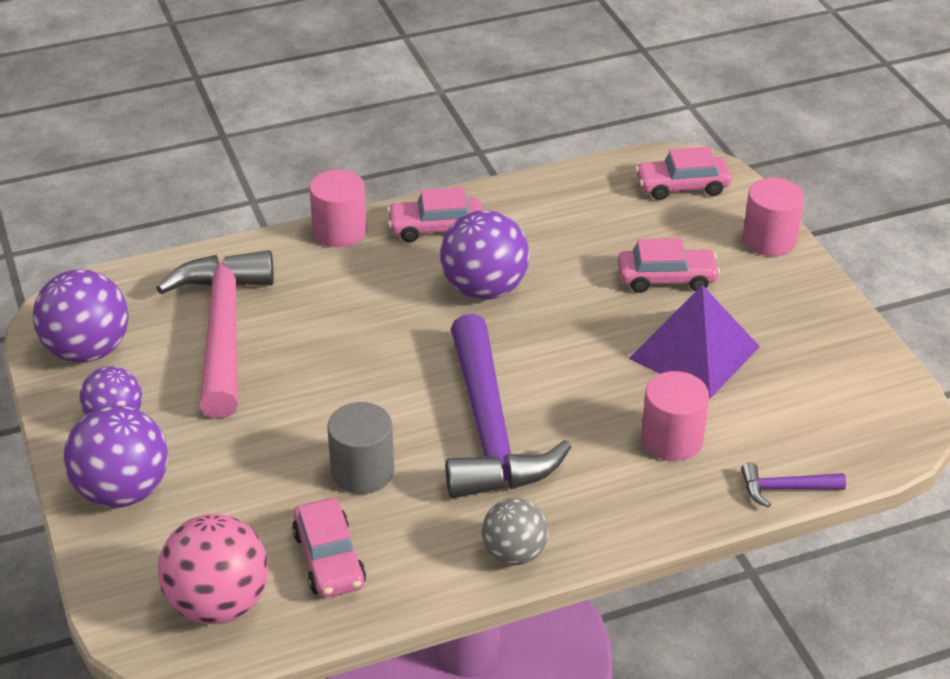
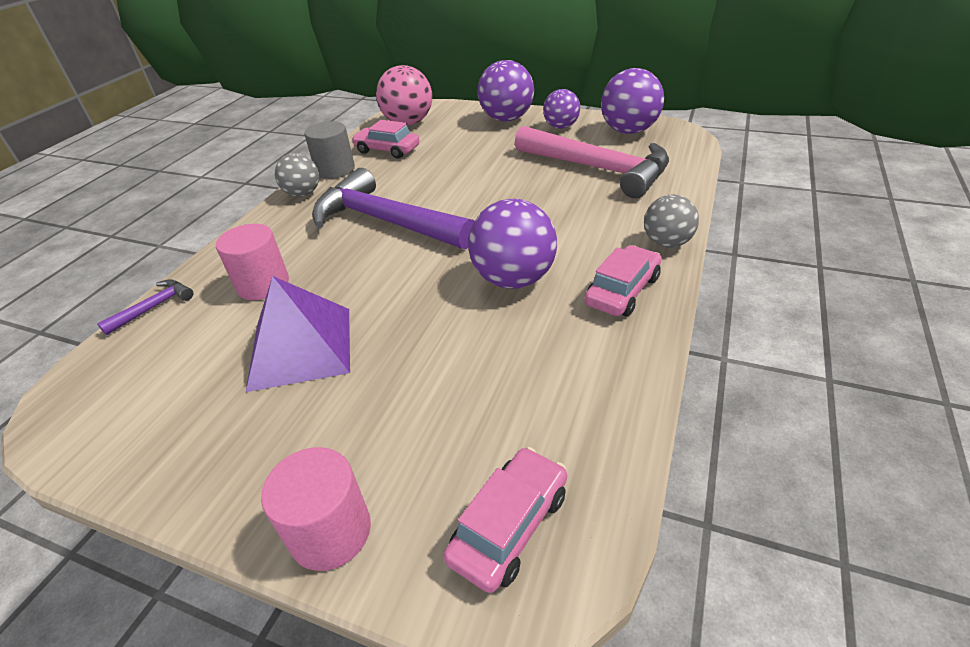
camera: 135 degrees right, 0 degrees up
(339, 231) = (667, 243): pink cylinder -> grey ball
(362, 471) = (423, 174): grey cylinder -> grey cylinder (335, 170)
(666, 279) = (391, 391): pink car -> none

